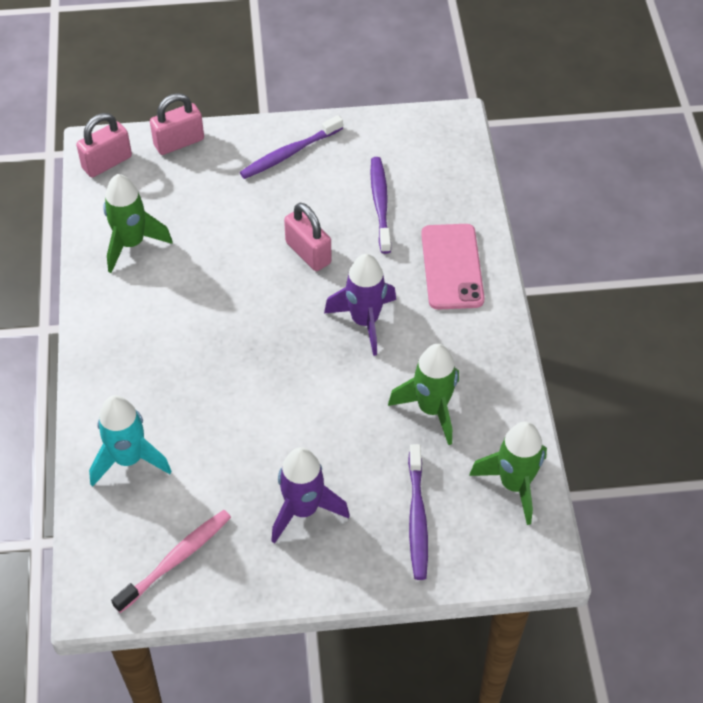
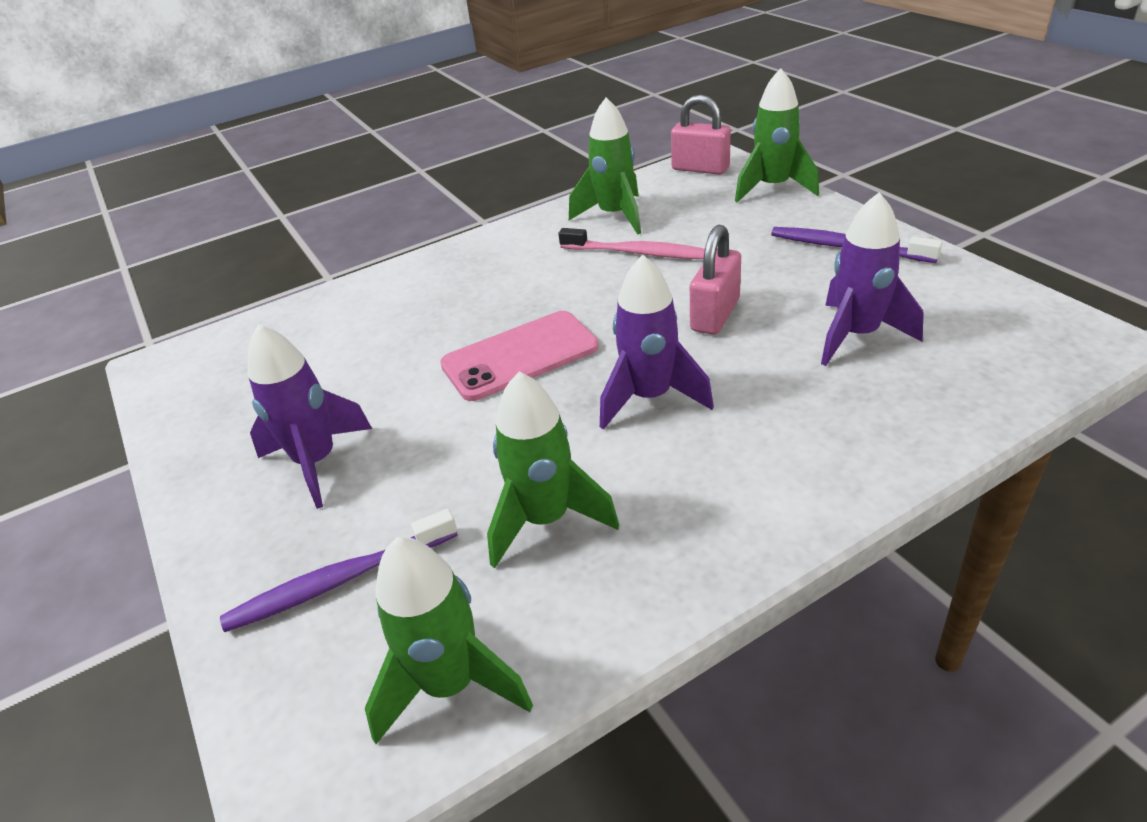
camera: 70 degrees right, 15 degrees down
(129, 459) = (341, 317): turquoise rocket -> none
(176, 559) = (218, 395): pink toothbrush -> pink toothbrush (638, 253)
(179, 142) = (773, 188): pink padlock -> green rocket
(380, 204) = (857, 335): purple toothbrush -> purple rocket
(452, 267) = (824, 439): pink phone -> pink phone (520, 356)

